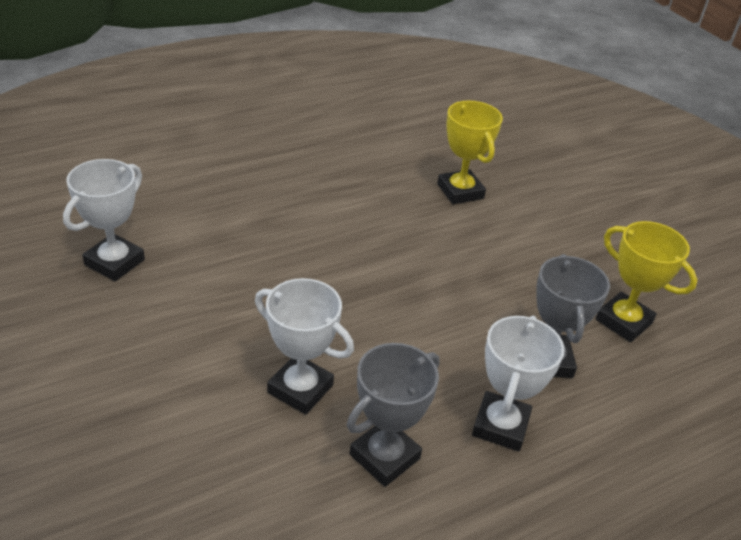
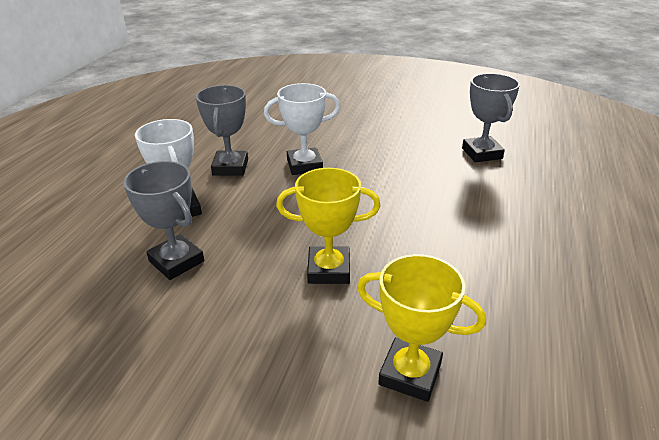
camera: 140 degrees right, 5 degrees down
(114, 262) = (482, 153): white trophy -> grey trophy
(623, 321) = (126, 337): yellow trophy -> yellow trophy (329, 270)

